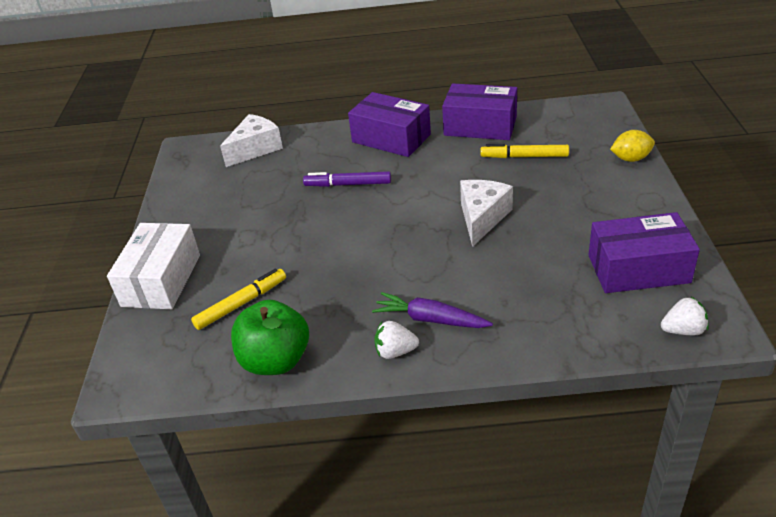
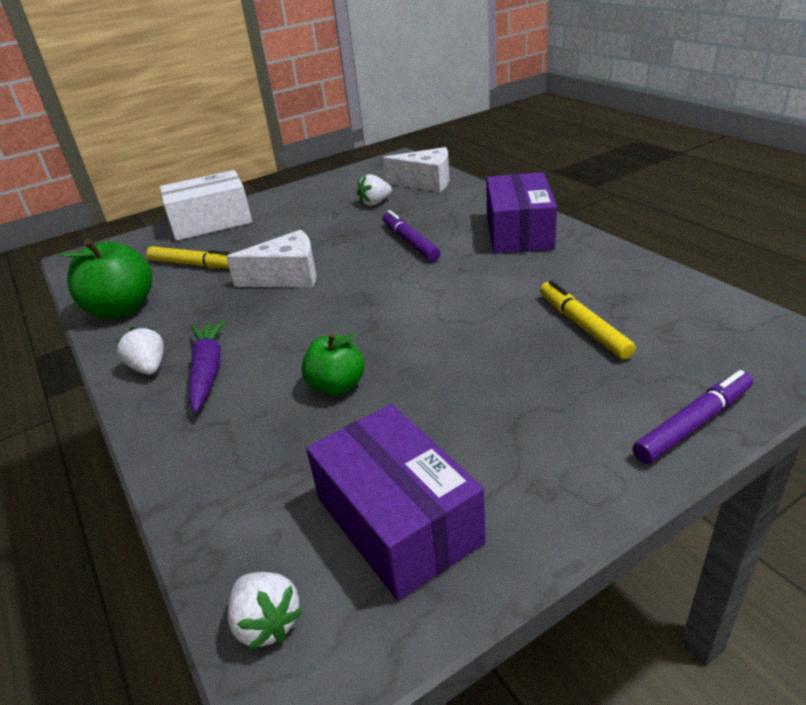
camera: 60 degrees right, 5 degrees down
(257, 182) = (375, 203): none -> white strawberry
(480, 126) = (614, 272): purple box -> none
(482, 218) = (417, 341): white cheese -> white cheese (287, 277)
(502, 262) = (337, 386): none -> green apple
(630, 159) = (693, 424): yellow lemon -> purple marker

